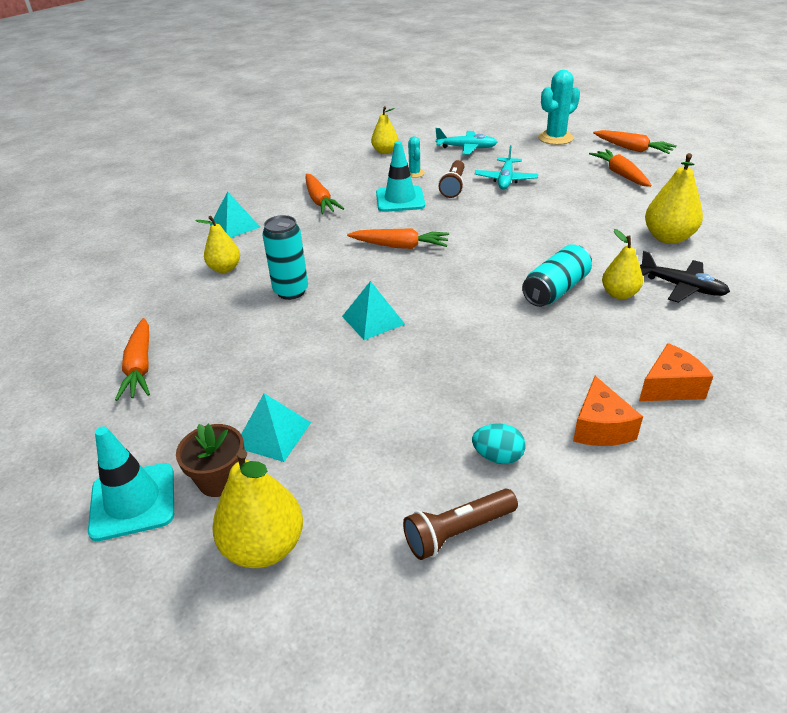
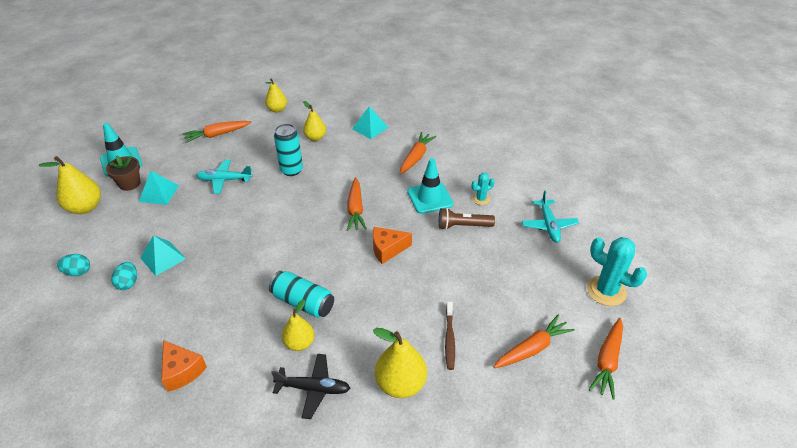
camera: 75 degrees right, 5 degrees up
(320, 201) = (416, 157): orange carrot -> orange carrot turned 150 degrees clockwise
(373, 320) = (261, 211): turquoise pyramid -> turquoise pyramid (163, 258)
(385, 151) = (518, 175): yellow pear -> yellow pear (277, 109)
(458, 532) = (78, 272): brown flashlight -> turquoise egg
(505, 180) = (488, 258): turquoise plane -> turquoise plane (224, 180)
(600, 427) = (146, 330): orange cheese -> orange cheese (387, 249)
(610, 209) = (449, 339): none -> brown toothbrush
(682, 287) = (313, 389): black plane -> black plane turned 105 degrees counterclockwise

